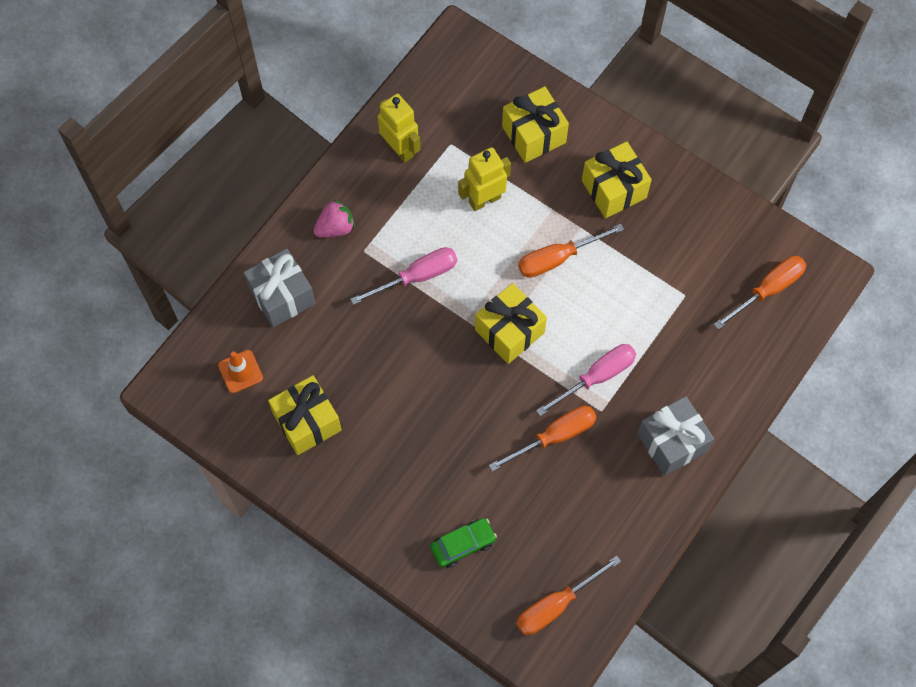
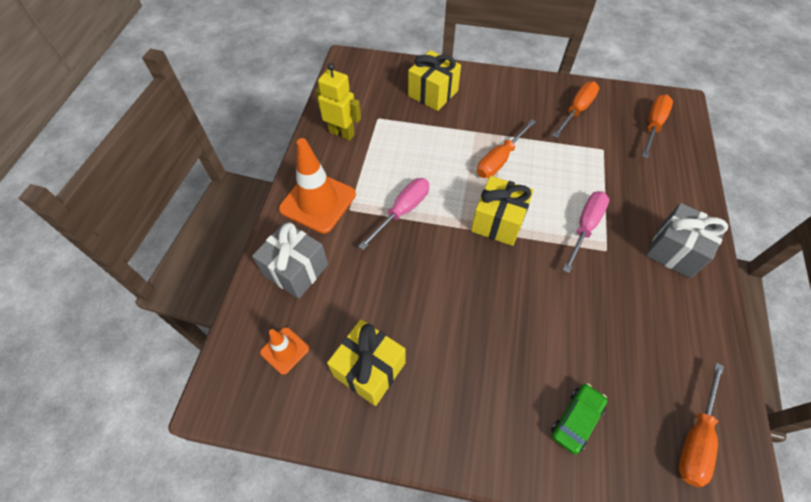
camera: 25 degrees left, 10 degrees down
(335, 227) = (318, 202): pink strawberry -> orange traffic cone
(484, 200) = (423, 142): yellow robot -> none
(554, 436) = (586, 286): orange screwdriver -> orange screwdriver (576, 110)
(614, 189) = (508, 105): yellow gift -> none

